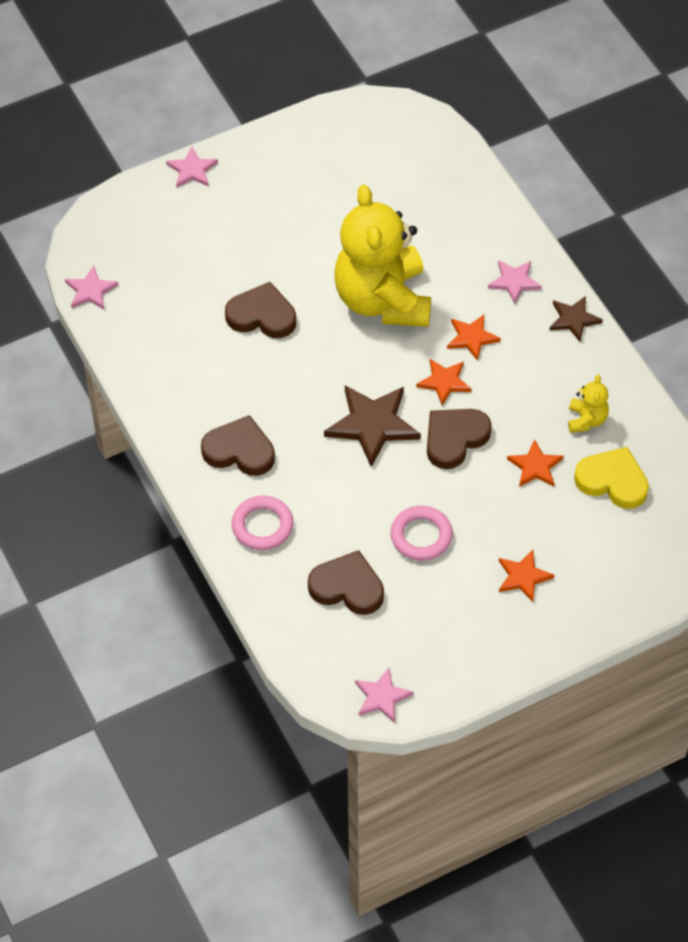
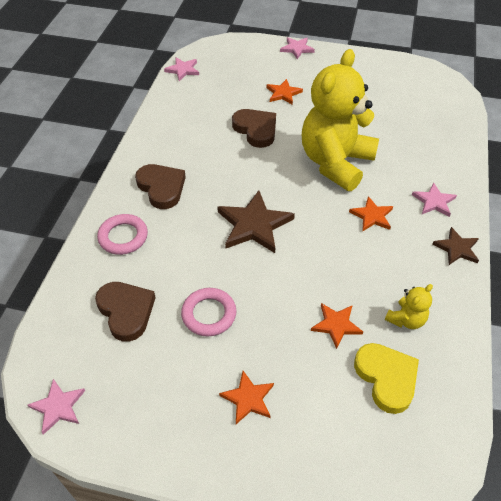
camera: 40 degrees right, 5 degrees down
(444, 382) = (326, 230): orange star -> orange star (283, 93)
(455, 439) = (298, 268): brown heart -> none

